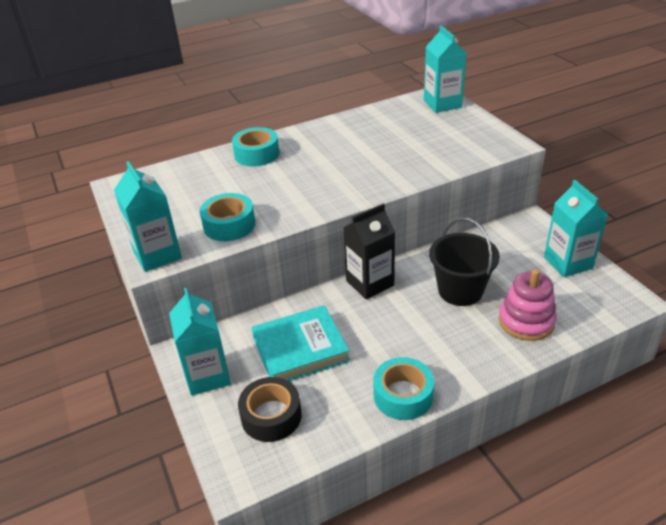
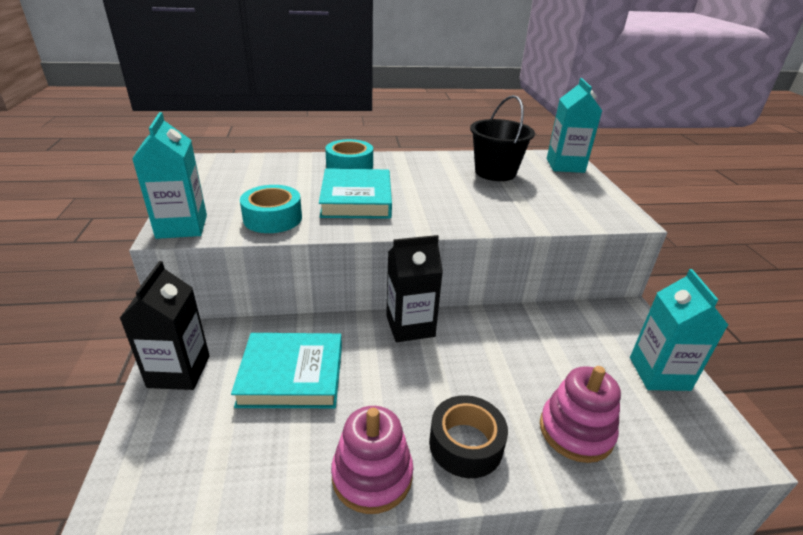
camera: 15 degrees right, 5 degrees down
(207, 375) = (179, 371): turquoise carton -> black carton
(271, 416) = (207, 444): black tape -> black tape (466, 444)
(287, 187) = (356, 199): none -> turquoise book
(403, 395) = (372, 475): turquoise tape -> pink stacking toy
(460, 290) = (509, 366): black bucket -> black bucket (495, 172)

